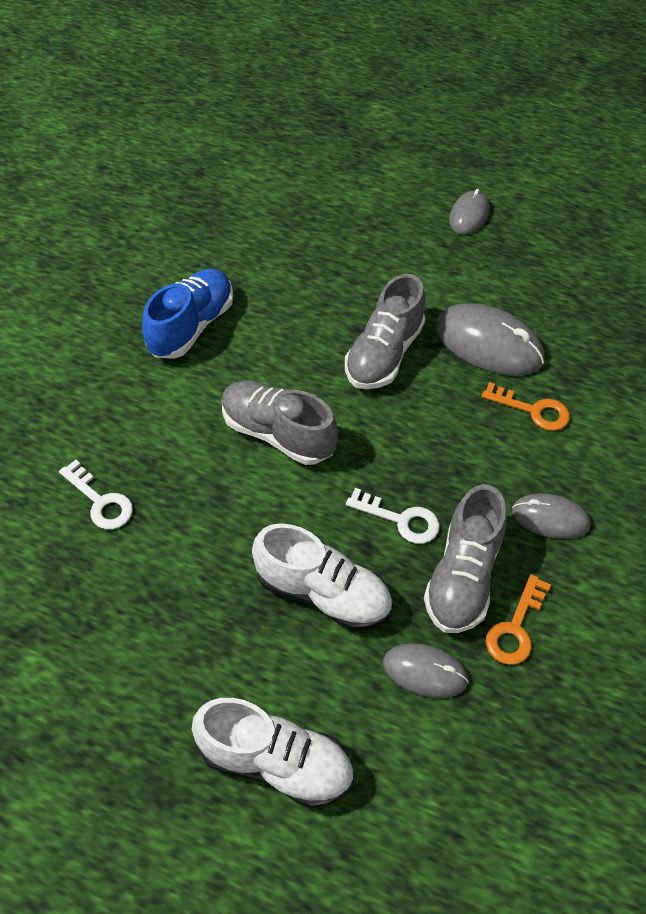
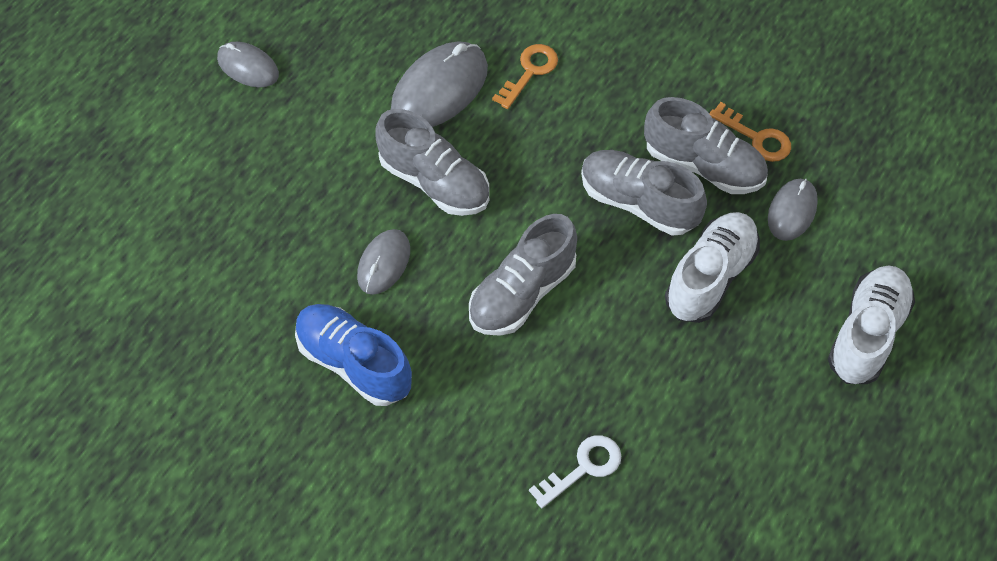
camera: 80 degrees left, 5 degrees up
(400, 519) = (638, 202): white key -> grey shoe
(550, 518) = (651, 87): grey mouse -> grey mouse (384, 263)

